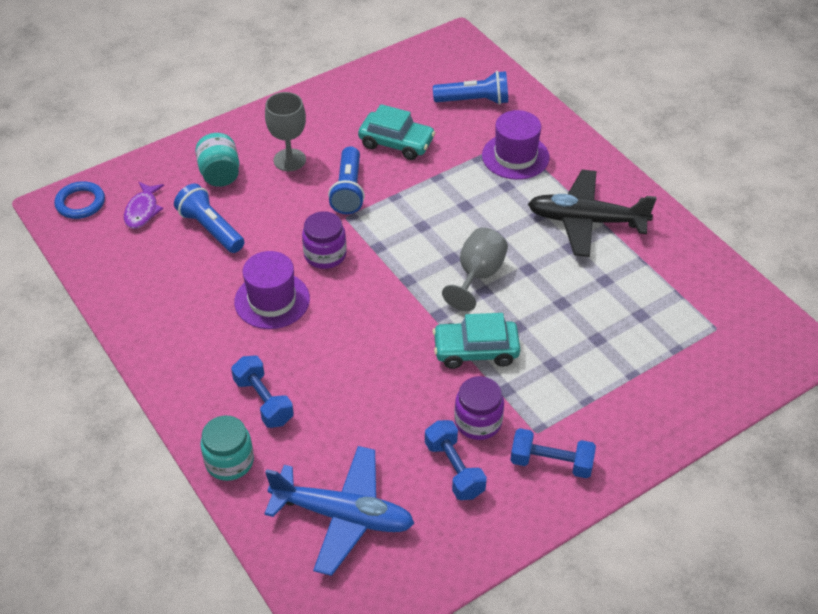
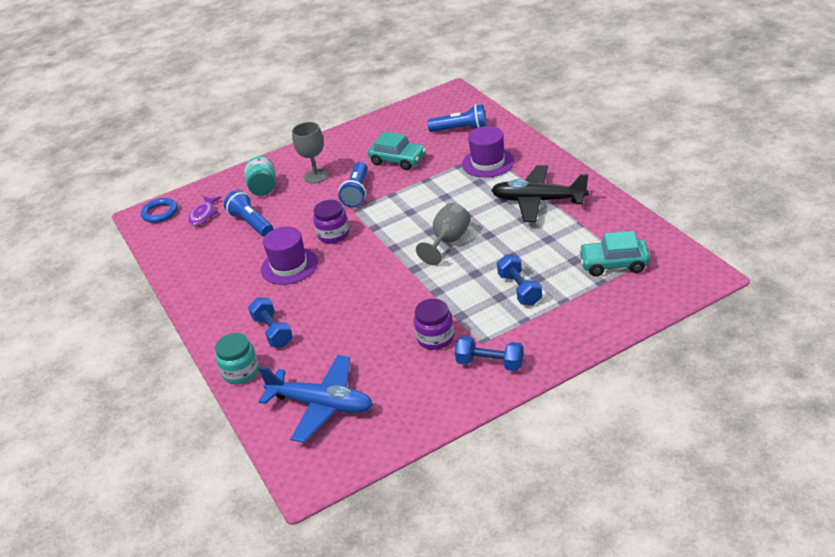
camera: 10 degrees right, 10 degrees down
(454, 469) = (412, 370): blue dumbbell -> blue dumbbell (519, 289)
(476, 350) = (440, 291): turquoise car -> turquoise car (614, 264)

